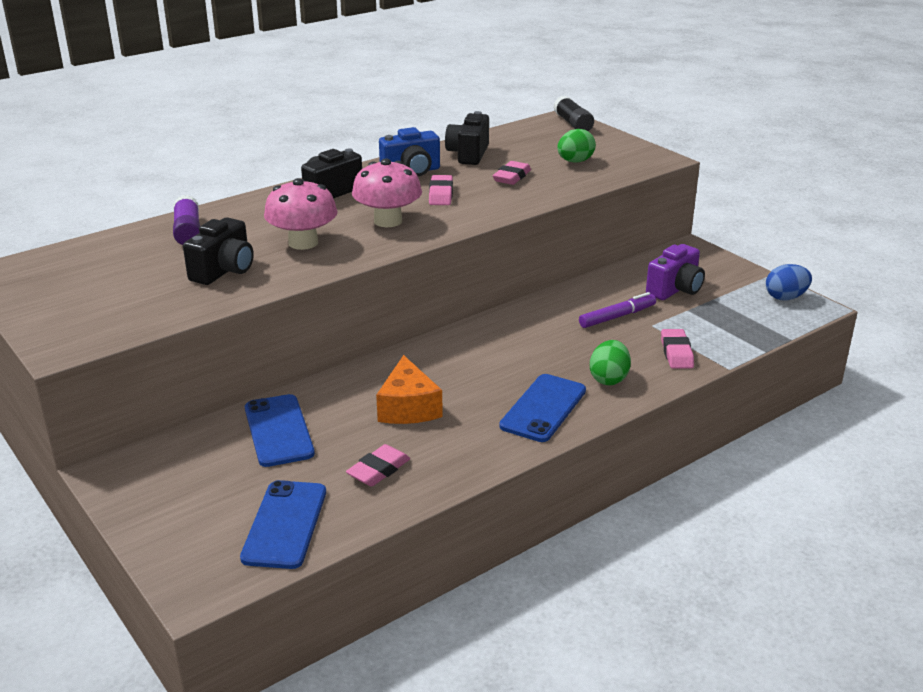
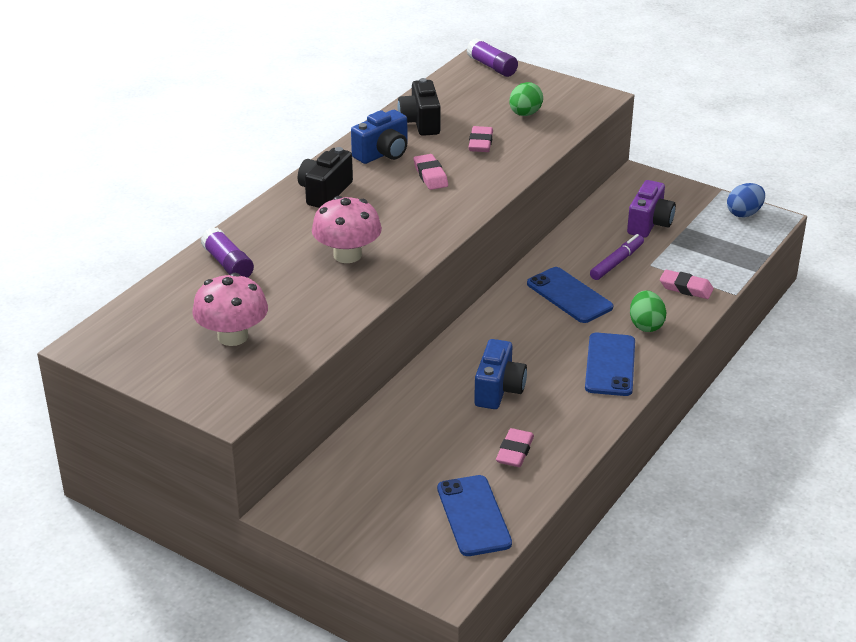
camera: 20 degrees left, 5 degrees up
(224, 271) = (301, 300): black camera -> none
(278, 431) = (404, 437): blue phone -> blue phone (569, 295)
(388, 221) = (405, 215): pink mushroom -> pink mushroom (232, 336)
(408, 407) = (498, 390): orange cheese -> blue camera
(573, 124) = (492, 66): black glue stick -> purple glue stick
(676, 353) = (686, 288): pink eraser -> pink eraser turned 45 degrees counterclockwise

